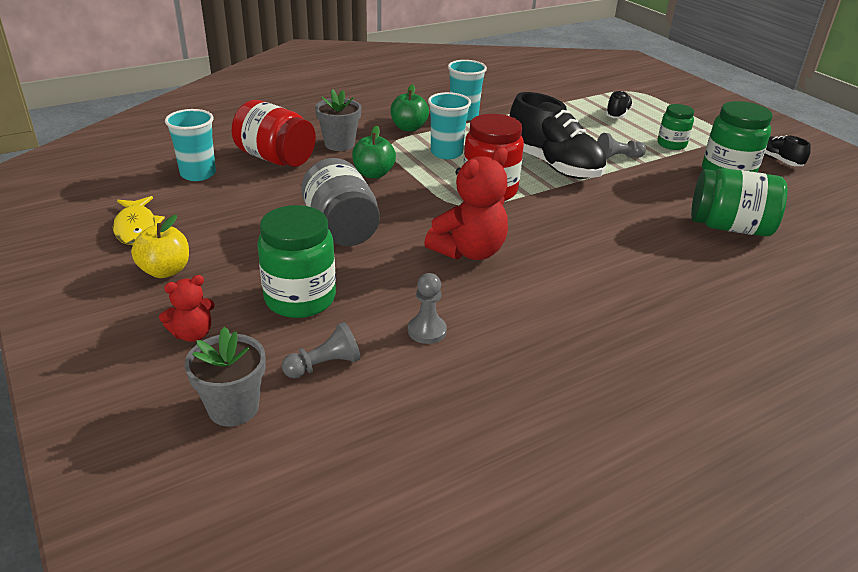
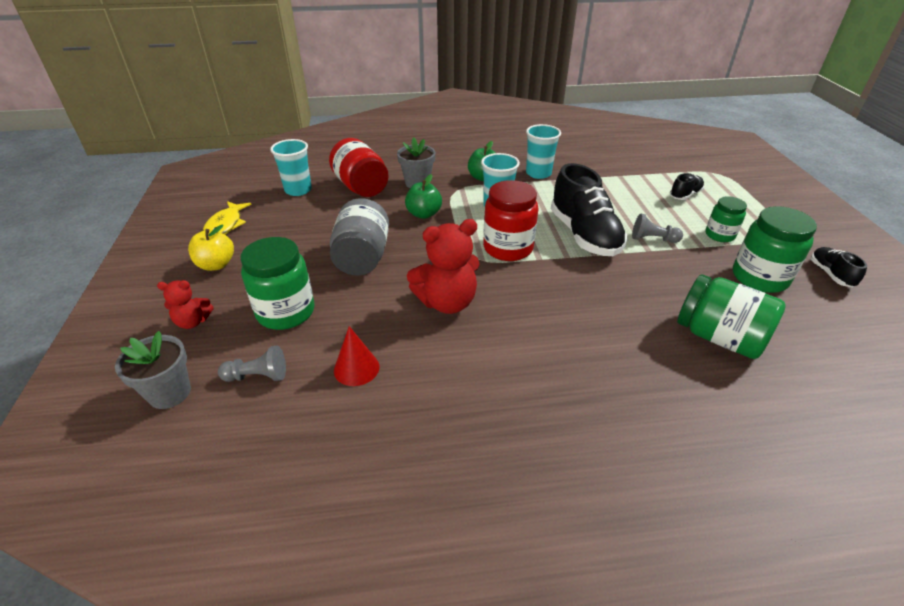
camera: 25 degrees right, 5 degrees up
(427, 331) = (356, 368): grey pawn -> red cone

